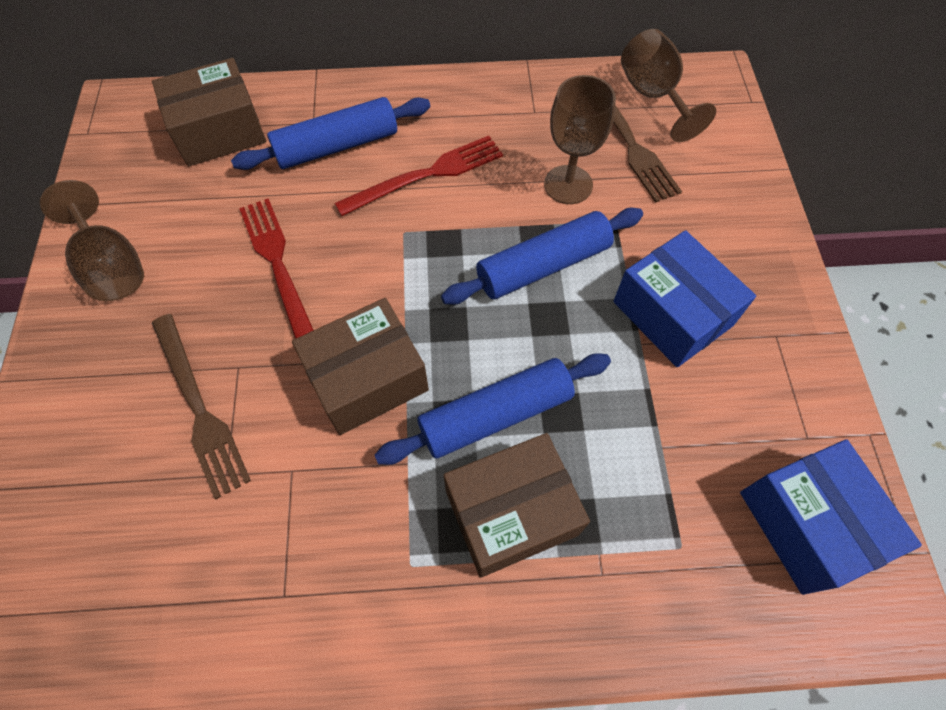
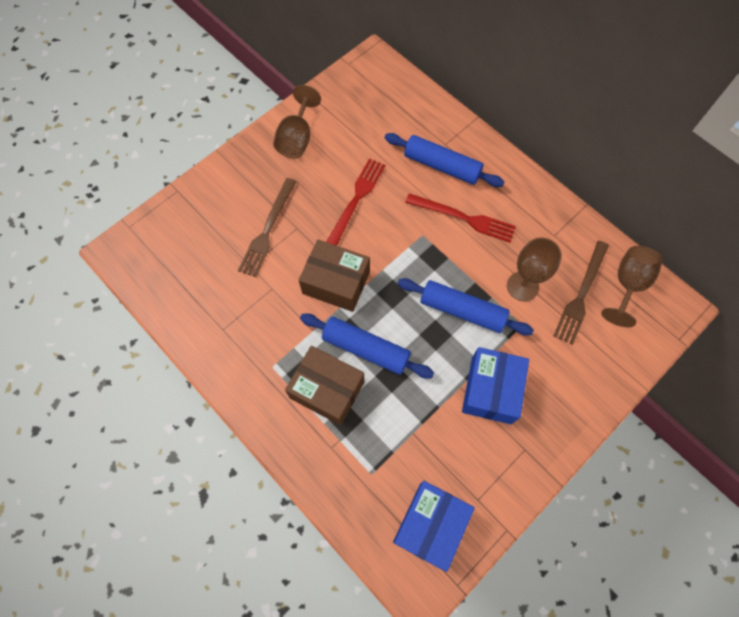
camera: 50 degrees right, 5 degrees up
(219, 131) = (401, 112): brown box -> none

